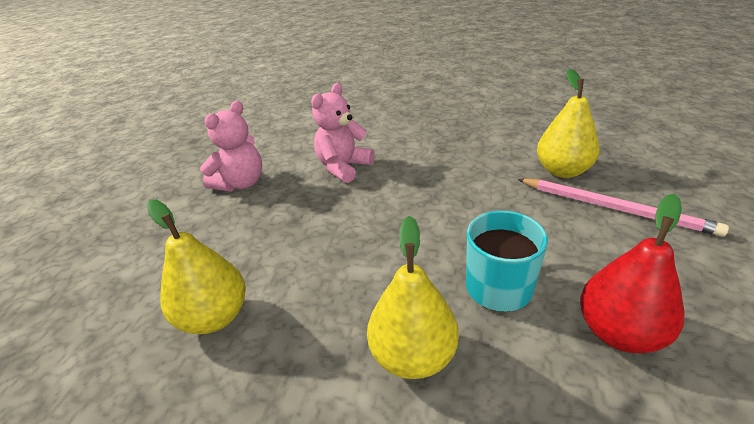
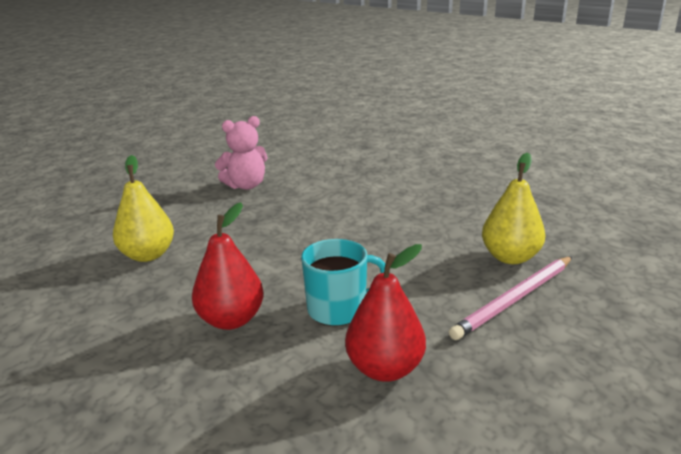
camera: 30 degrees right, 10 degrees down
(343, 167) = (329, 197): pink teddy bear -> none
(413, 355) = (231, 320): yellow pear -> red pear
(615, 208) = (514, 299): pink pencil -> pink pencil turned 75 degrees clockwise

